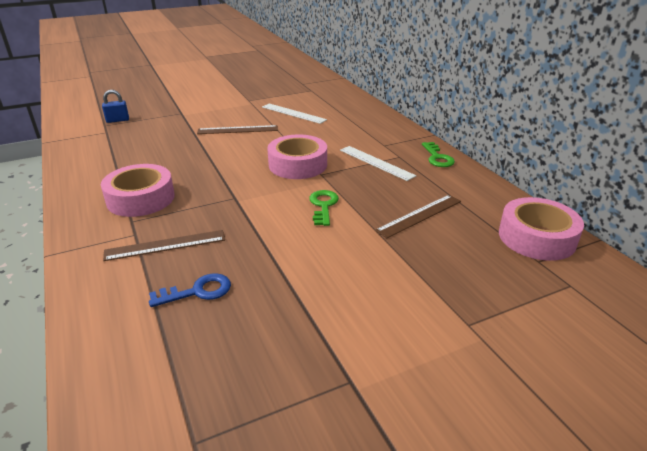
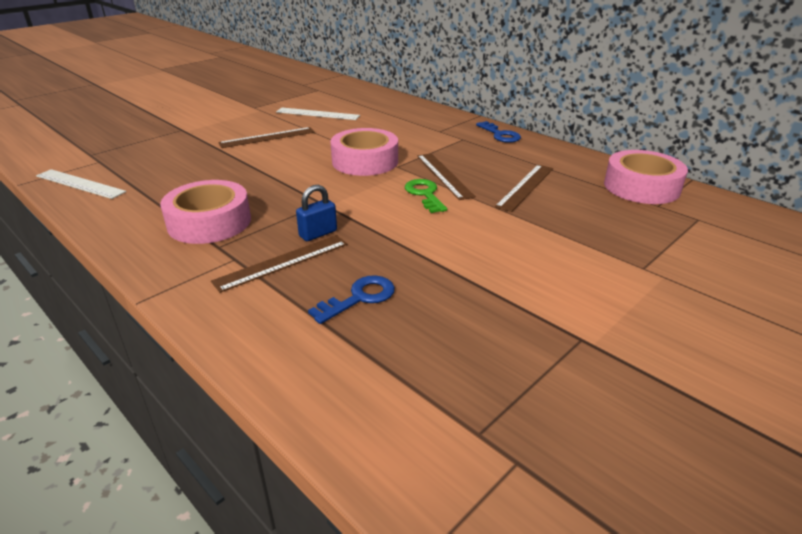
camera: 20 degrees left, 0 degrees up
(117, 120) = (104, 147): blue padlock -> blue padlock (318, 234)
(354, 190) = (444, 175): none -> brown ruler
(376, 162) = (445, 147): white ruler -> white ruler (80, 184)
(437, 157) = (500, 135): green key -> blue key

